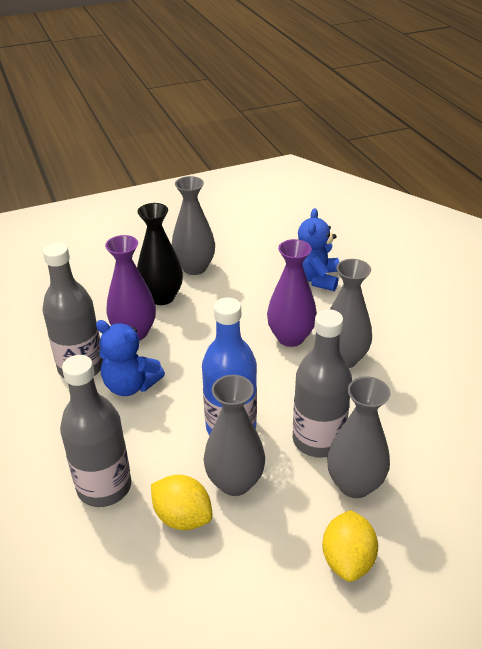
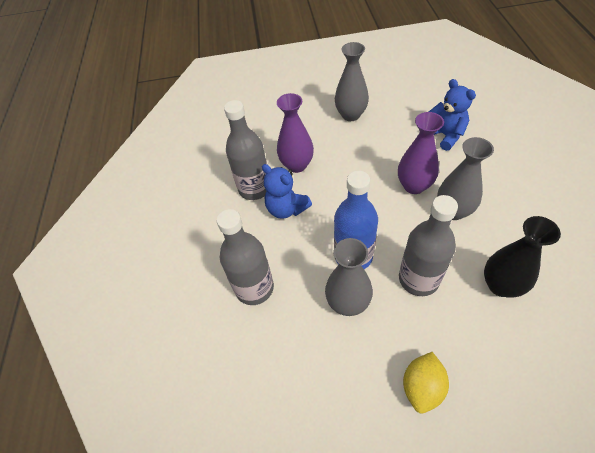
camera: 20 degrees right, 15 degrees up
(162, 297) = (322, 137): black vase -> black vase (500, 285)
(182, 517) = (305, 324): yellow lemon -> none
(316, 278) = (445, 135): blue teddy bear -> blue teddy bear turned 120 degrees clockwise
(354, 484) = (440, 323): grey vase -> none

